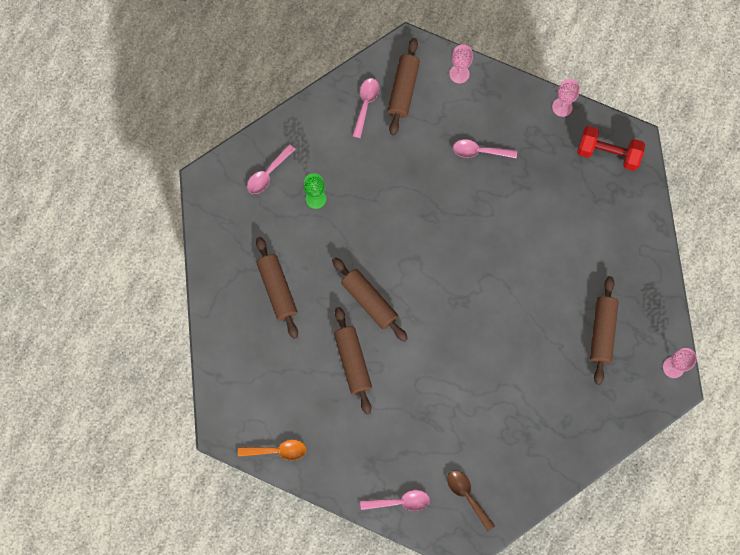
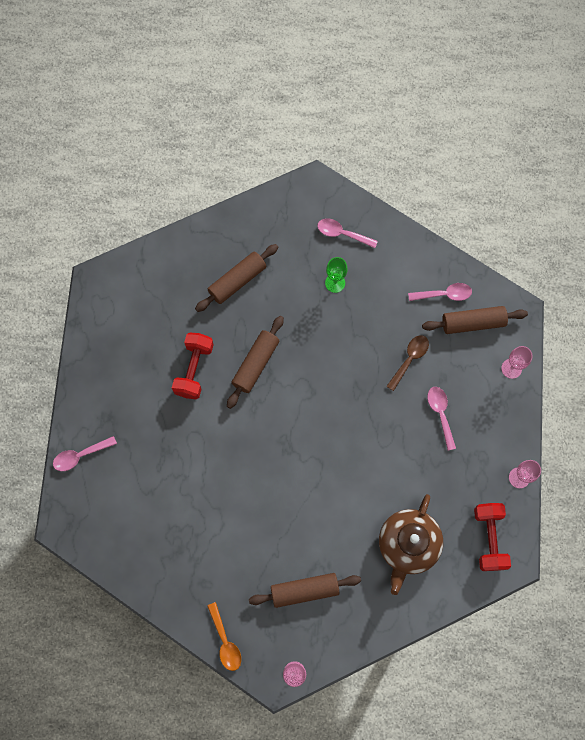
camera: 70 degrees right, 0 degrees up
(277, 450) = (92, 333): orange spoon -> orange spoon (225, 641)
(353, 362) = (194, 369): brown rolling pin -> red dumbbell
(400, 502) = (80, 455): pink spoon -> pink spoon turned 90 degrees clockwise
(467, 496) = (105, 514): brown spoon -> brown spoon (409, 359)
(590, 225) = (408, 545): none -> brown teapot

